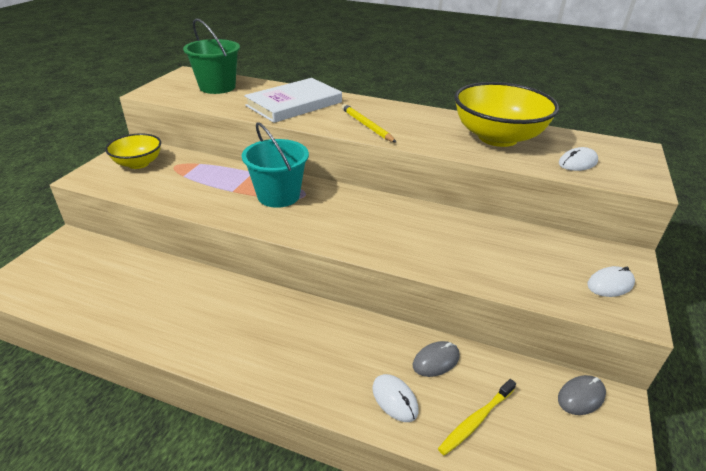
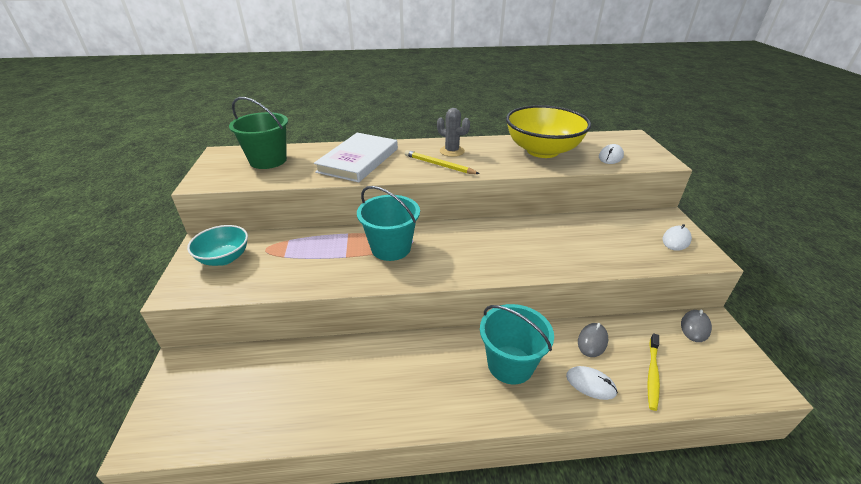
camera: 25 degrees left, 0 degrees up
(138, 163) = (224, 258): yellow bowl -> turquoise bowl
(327, 347) = (510, 364): none -> turquoise bucket
(394, 116) = (452, 151): none -> grey cactus

